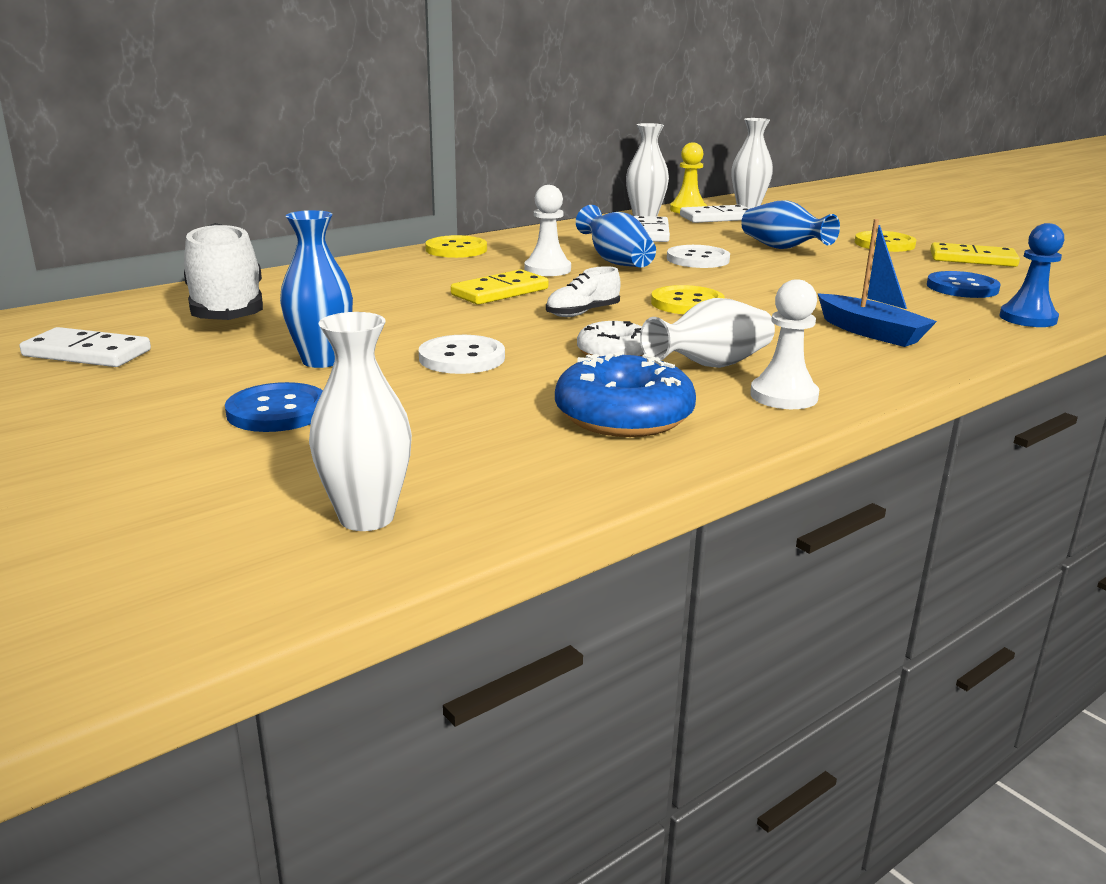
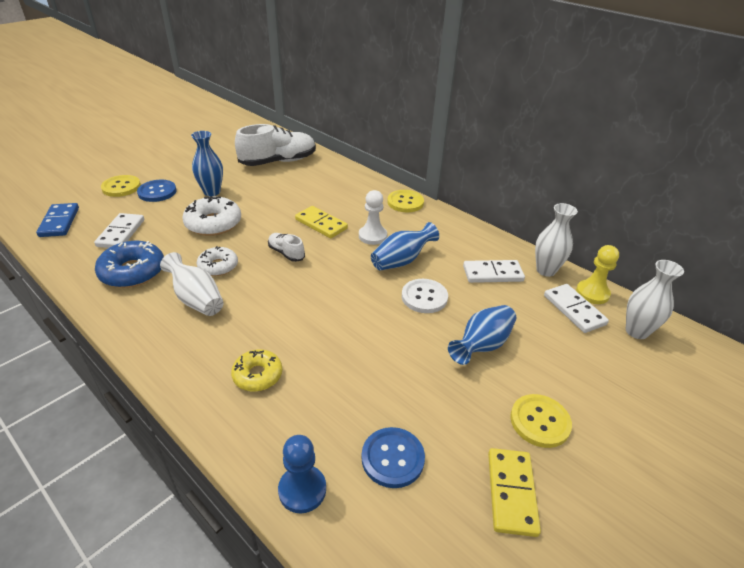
camera: 80 degrees right, 15 degrees up
(87, 353) = (223, 148): white domino -> white domino (121, 233)
(366, 517) = (59, 222): white vase -> blue domino
(462, 358) = (213, 223): white button -> white donut
(687, 303) = (312, 291): yellow button -> yellow button (121, 187)
(783, 396) = (147, 325): white pawn -> none
(870, 332) = (257, 375): blue boat -> yellow donut

